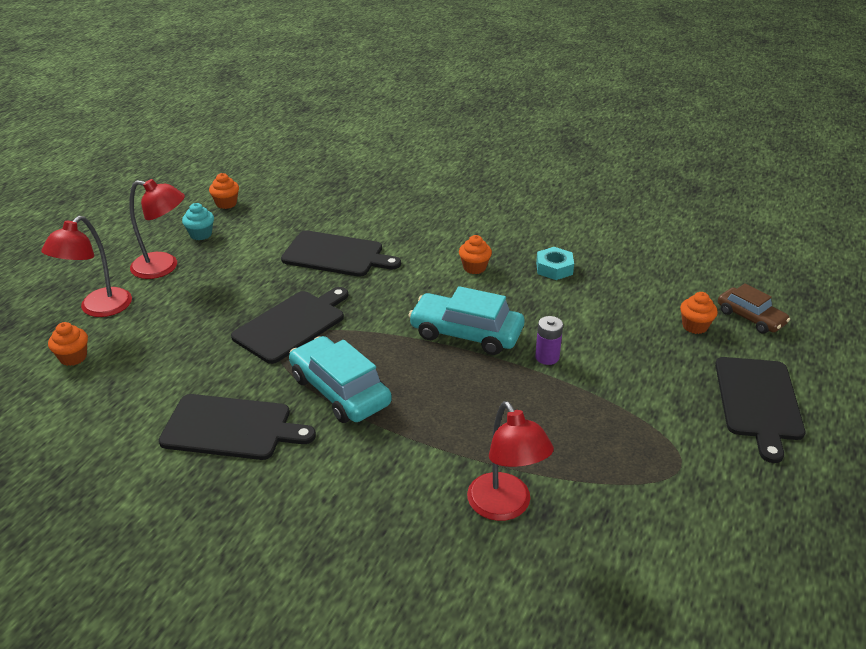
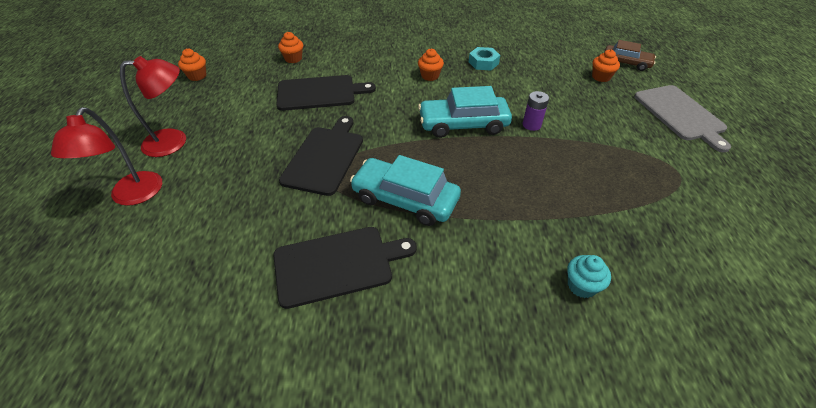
camera: 25 degrees left, 10 degrees up
(73, 357) = (134, 251): orange cupcake -> orange cupcake (293, 59)
(201, 234) = (191, 105): turquoise cupcake -> turquoise cupcake (581, 286)
(505, 507) = (602, 249): red lamp -> none
(758, 402) = (680, 114): black cutting board -> grey cutting board

